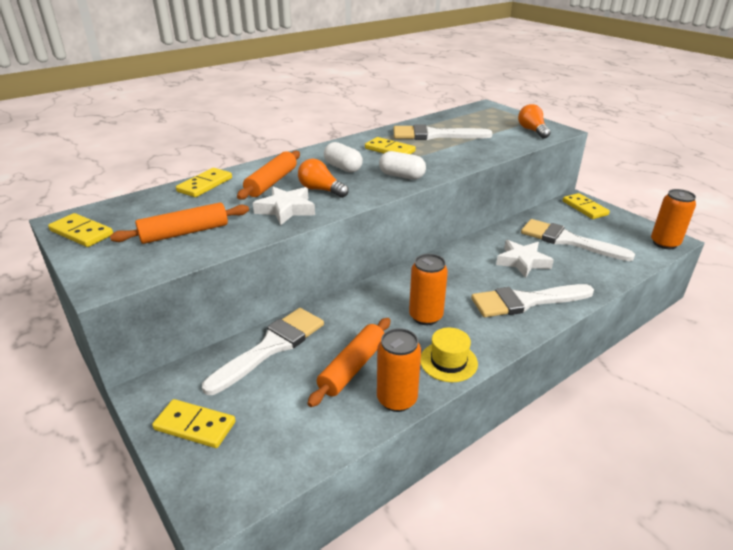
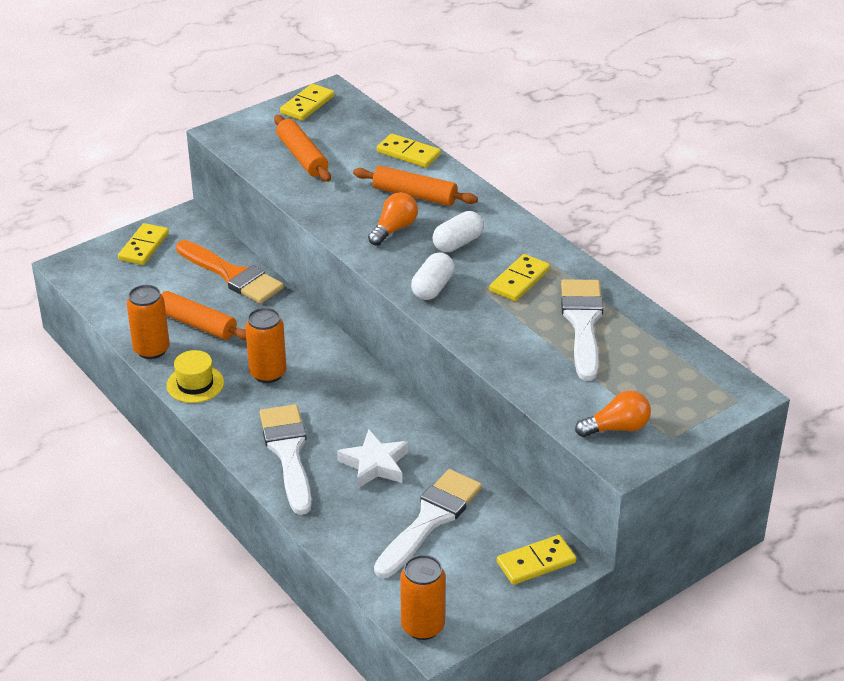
camera: 90 degrees right, 5 degrees up
(271, 347) = (232, 275): white brush -> orange brush
(286, 209) = (346, 209): white star -> none

